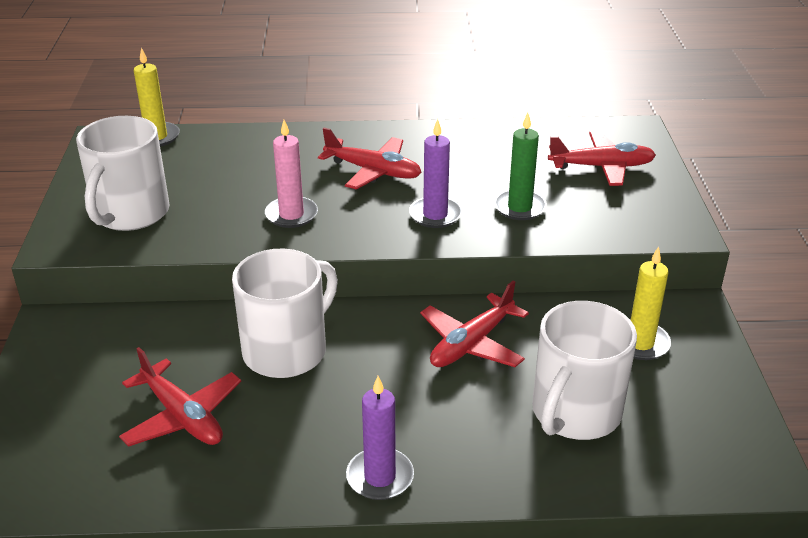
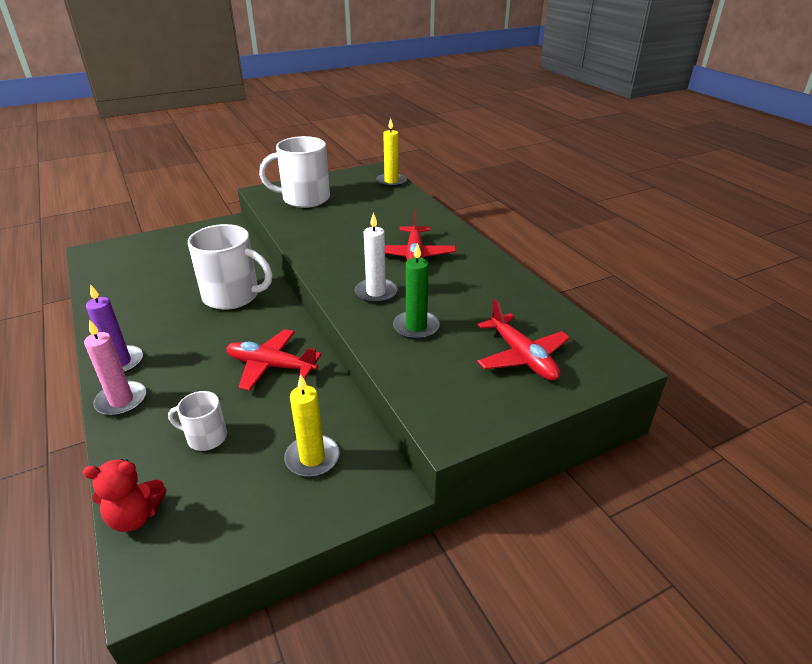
camera: 65 degrees right, 0 degrees up
(182, 416) = (162, 281): red plane -> none
(291, 215) = (337, 242): pink candle -> pink candle (121, 401)
(435, 215) = (376, 293): purple candle -> white candle
(575, 413) = (206, 437): white mug -> white mug, size x0.52
(676, 479) = (135, 516): none -> red teddy bear

